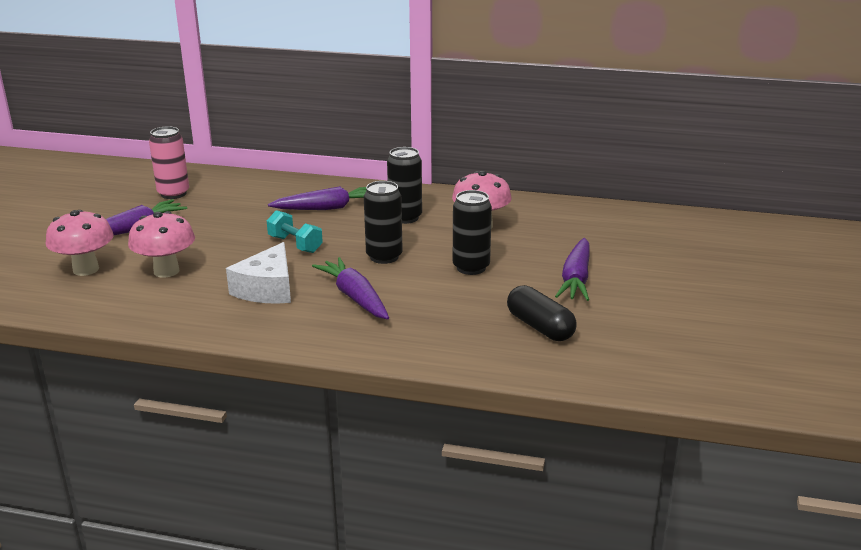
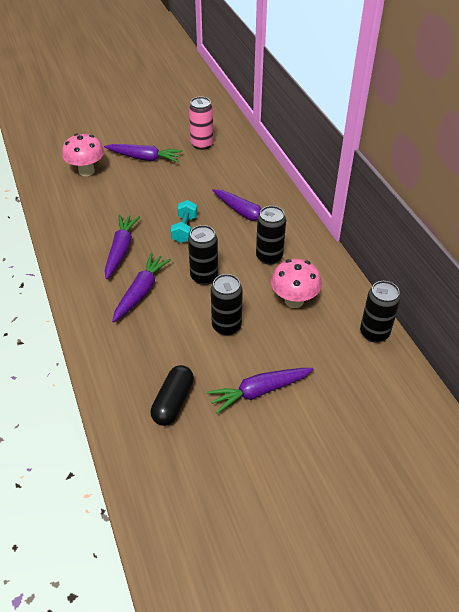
camera: 55 degrees right, 20 degrees up
(166, 271) = (108, 199): pink mushroom -> none
(267, 289) = (121, 250): white cheese -> purple carrot
(566, 207) = (374, 333): none -> black can

